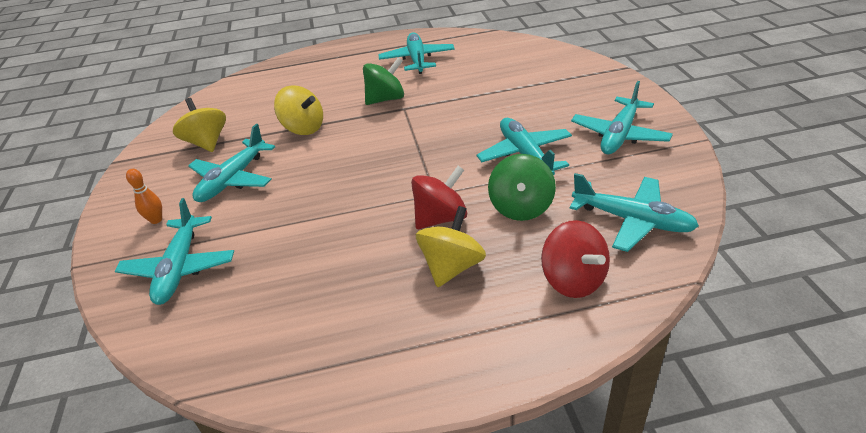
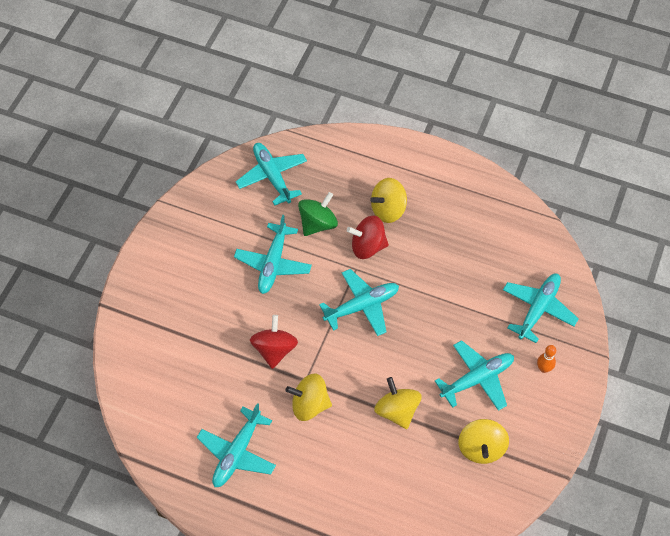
camera: 150 degrees left, 20 degrees up
(386, 99) = (309, 405): green spinning top -> yellow spinning top
(573, 280) = (338, 165): red spinning top -> red spinning top (274, 350)
(619, 135) = (200, 239): turquoise plane -> turquoise plane (362, 306)

